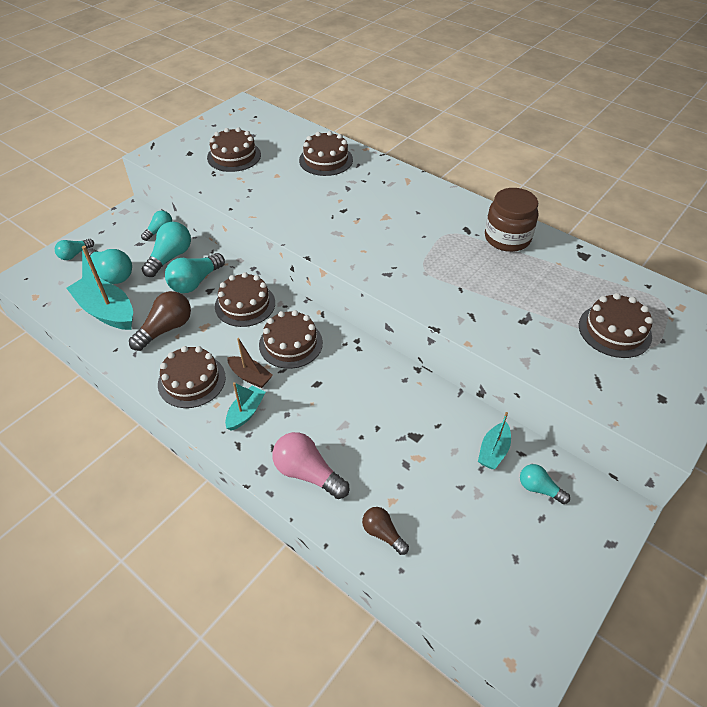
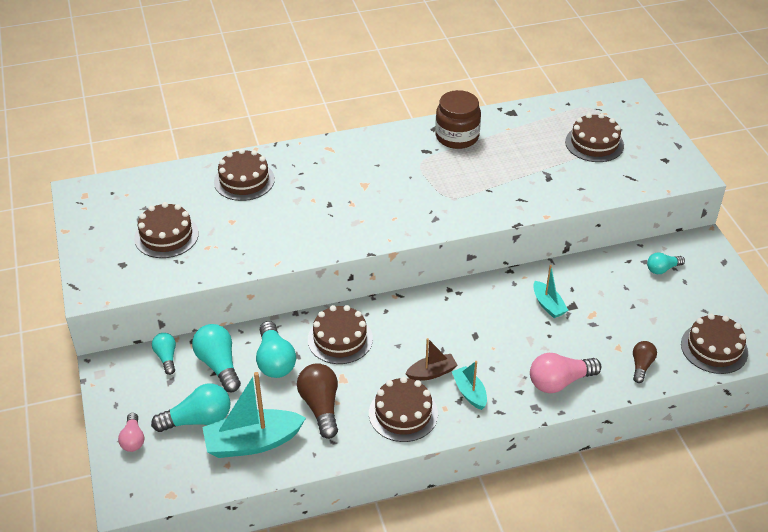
camera: 55 degrees left, 5 degrees down
(75, 254) = (133, 439): turquoise light bulb -> pink light bulb
(290, 343) = (416, 330): brown cake -> brown cake (714, 348)
(383, 533) = (641, 366): brown light bulb -> brown light bulb turned 120 degrees clockwise
(493, 451) = (616, 273): turquoise boat -> turquoise boat (548, 305)

